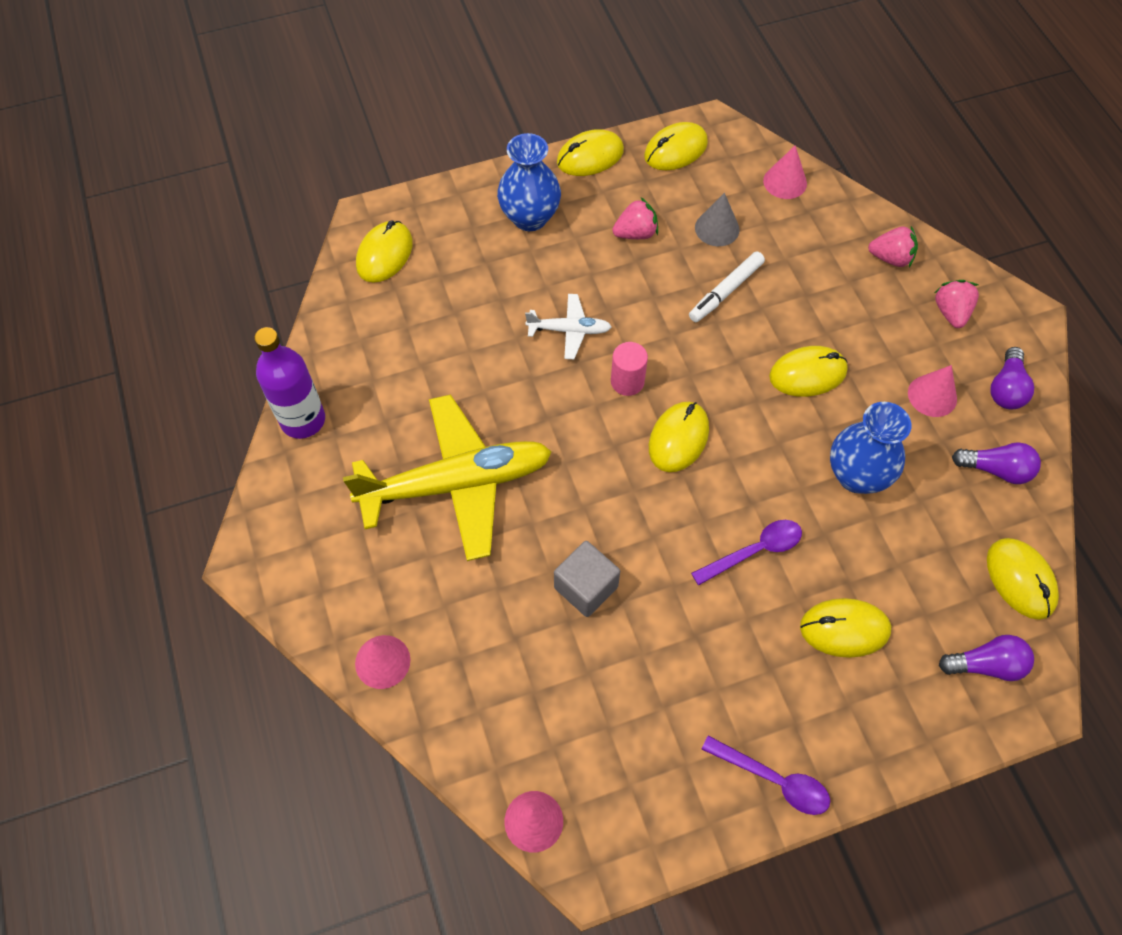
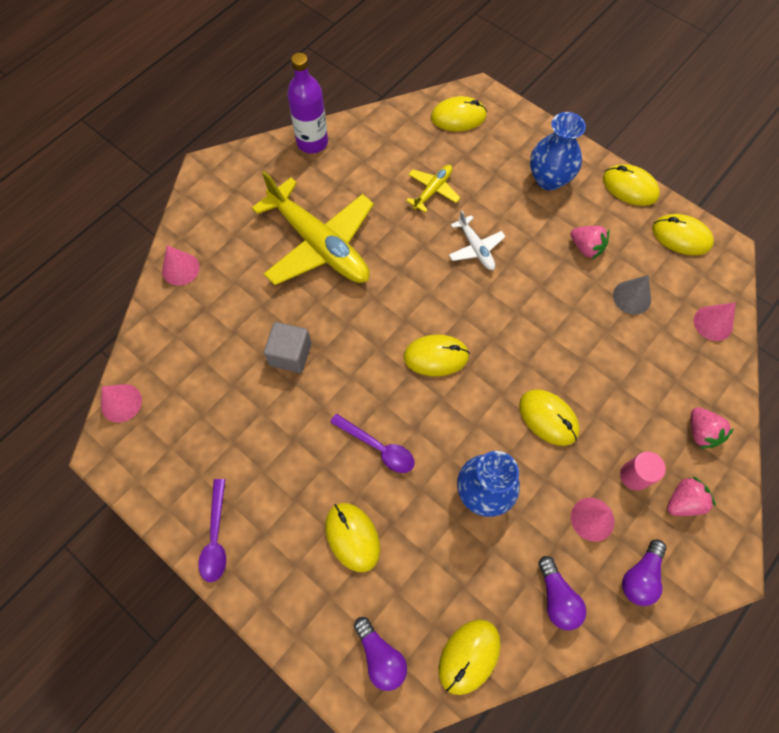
camera: 60 degrees right, 5 degrees up
(466, 331) = (432, 190): none -> yellow plane
(627, 381) = (459, 303): pink cylinder -> pink cylinder (634, 476)
(725, 291) = (580, 329): white marker -> none
(1006, 388) = (640, 576): purple light bulb -> purple light bulb turned 45 degrees counterclockwise

